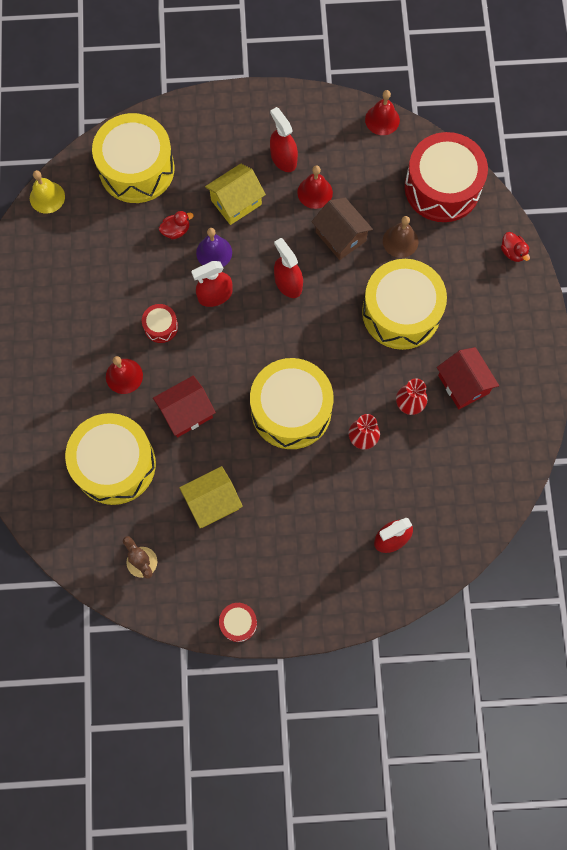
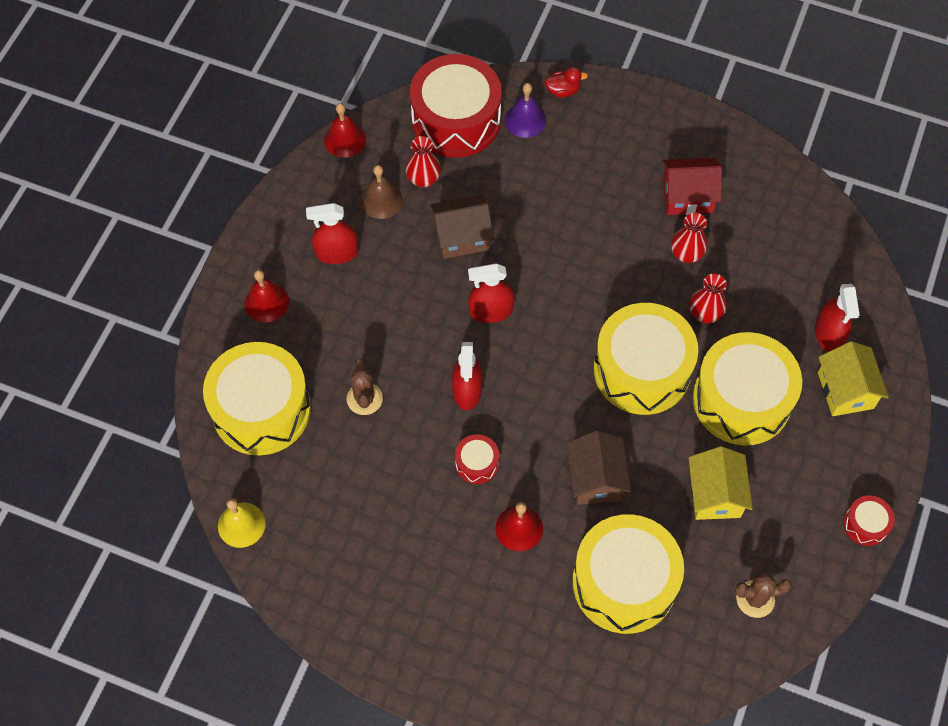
camera: 65 degrees left, 10 degrees down
(176, 230) = (364, 399): red duck -> brown cactus
(186, 412) = (596, 479): red house -> brown house
(214, 252) = (413, 370): purple bell -> purple bell (525, 120)
(236, 202) = (363, 322): yellow house -> yellow house (845, 390)
(315, 192) = (395, 239): red bell -> red bell (266, 302)
(377, 188) = (423, 179): none -> red vase
(400, 241) = (497, 184): brown bell -> brown bell (381, 200)
(401, 312) = (579, 218): yellow drum -> yellow drum (741, 399)

